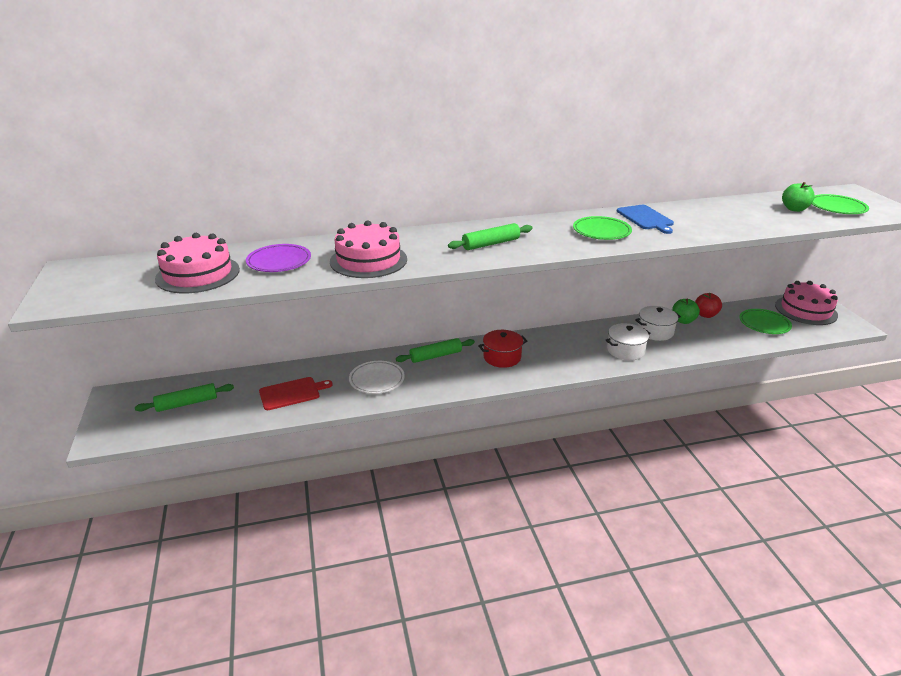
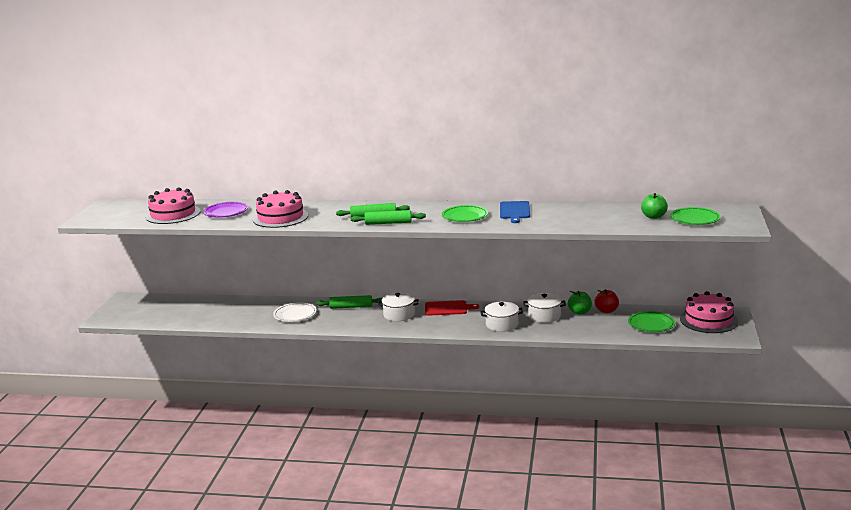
camera: 25 degrees right, 10 degrees down
(187, 403) = (164, 309): green rolling pin -> green rolling pin (388, 223)
(292, 393) = (233, 314): red cutting board -> red cutting board (448, 308)
(502, 357) = (399, 315): red pot -> white pot

